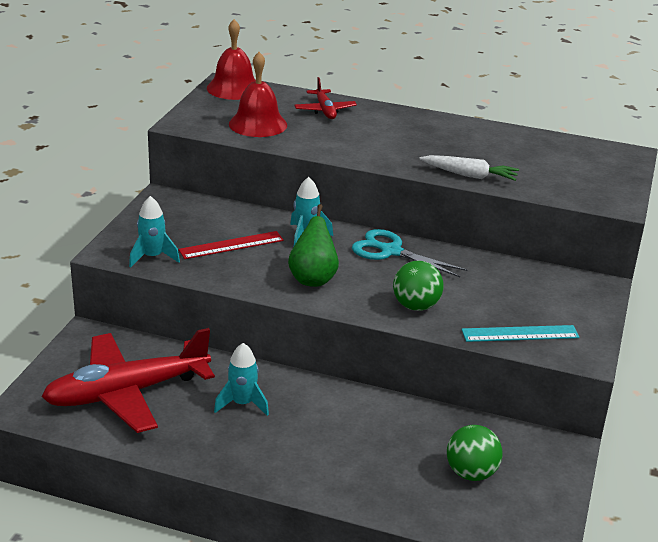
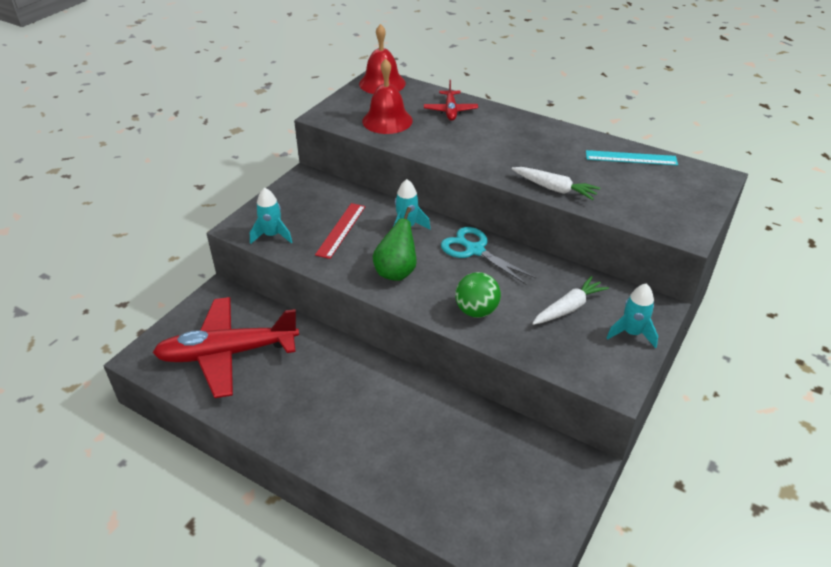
camera: 15 degrees right, 10 degrees up
(231, 245) = (341, 230): red ruler -> red ruler turned 60 degrees counterclockwise
(242, 404) = (316, 377): turquoise rocket -> turquoise rocket (632, 333)
(471, 473) = (488, 479): green ball -> none
(511, 294) = (568, 308): none -> white carrot
(520, 333) = (562, 352): turquoise ruler -> turquoise ruler (631, 158)

